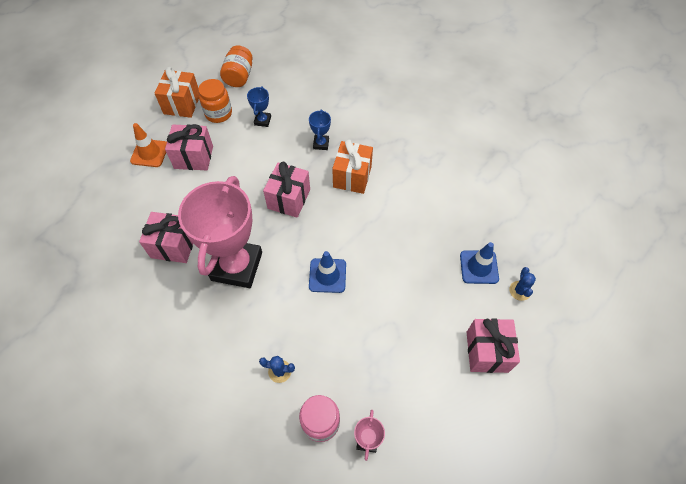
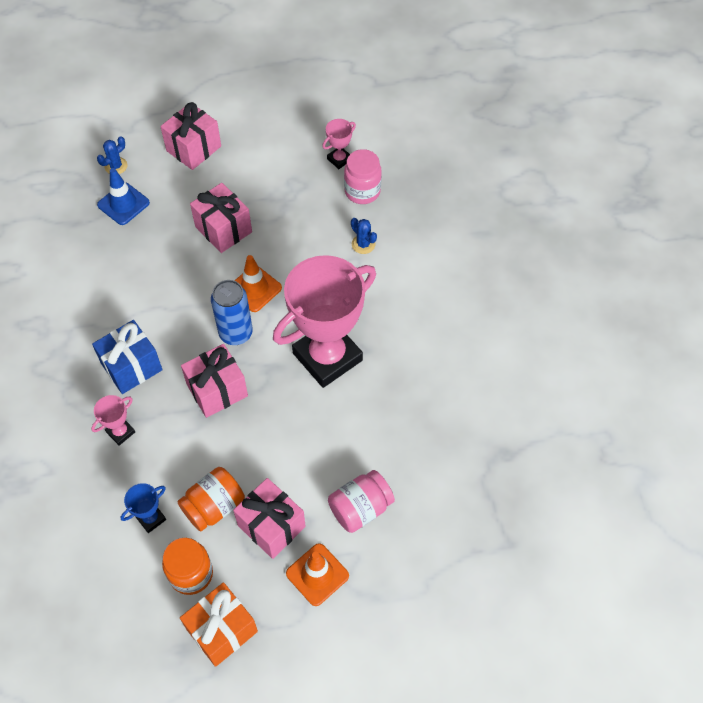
camera: 140 degrees left, 0 degrees up
(147, 197) = (360, 508): none -> pink jar
(173, 245) = (372, 424): pink gift -> pink gift (223, 229)
(239, 76) = (113, 622): orange jar -> orange jar (214, 506)
(310, 238) = (236, 333): none -> blue can
(321, 144) = (120, 432): blue trophy -> pink trophy
(327, 275) = (254, 289): blue traffic cone -> orange traffic cone
(352, 177) = (132, 367): orange gift -> blue gift

